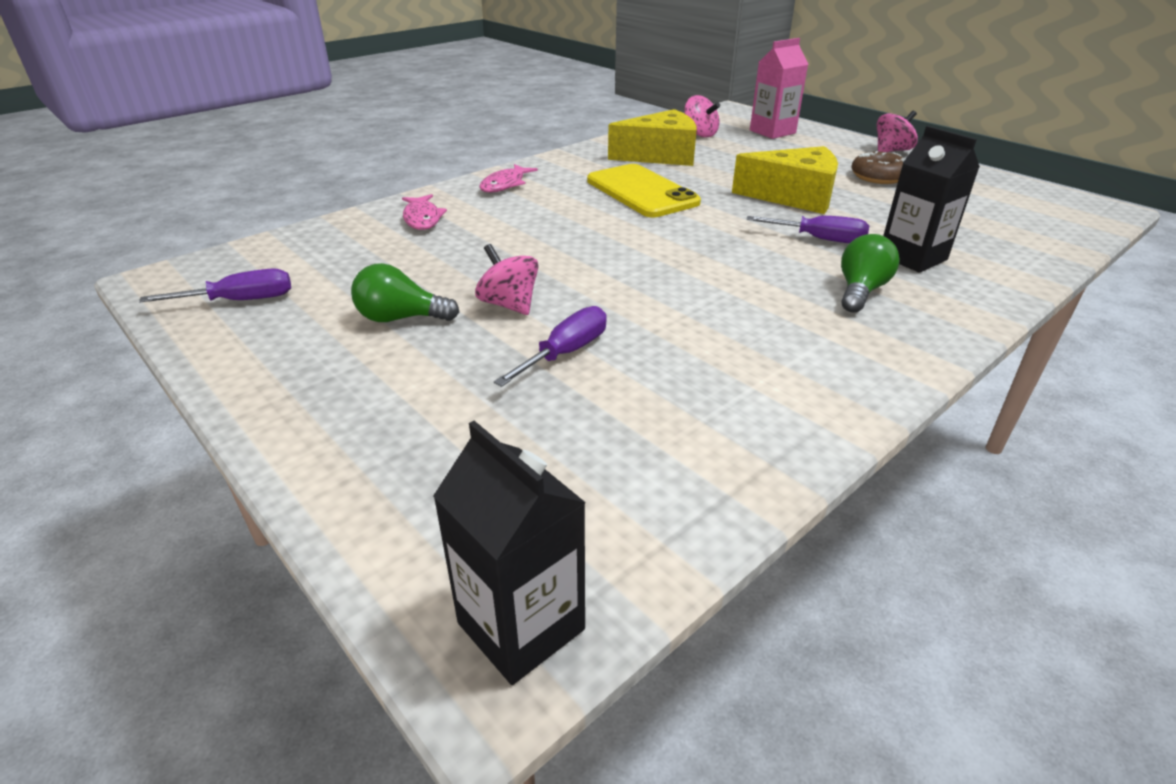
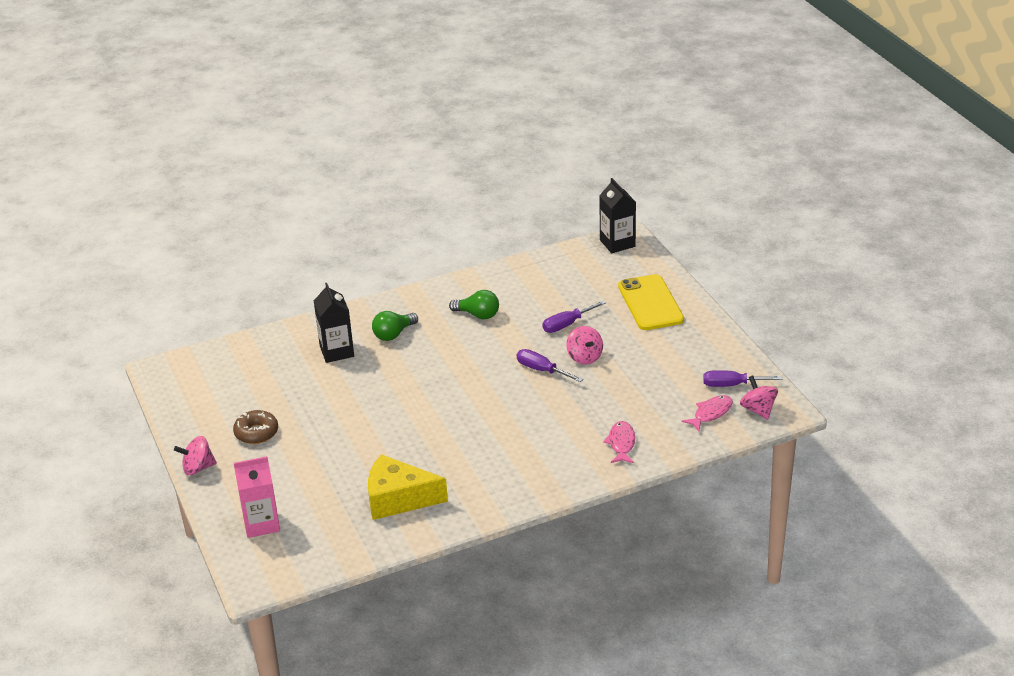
camera: 160 degrees left, 0 degrees up
(401, 318) = (643, 358): green light bulb -> green light bulb (478, 315)
(505, 184) = (550, 477): pink fish -> pink fish (711, 413)
(641, 192) = (449, 447): yellow phone -> yellow phone (650, 303)
(699, 134) = (333, 533): pink spinning top -> pink spinning top (758, 410)
(794, 196) = (345, 420): yellow cheese -> none
(819, 239) = (373, 375): purple screwdriver -> purple screwdriver (542, 370)

